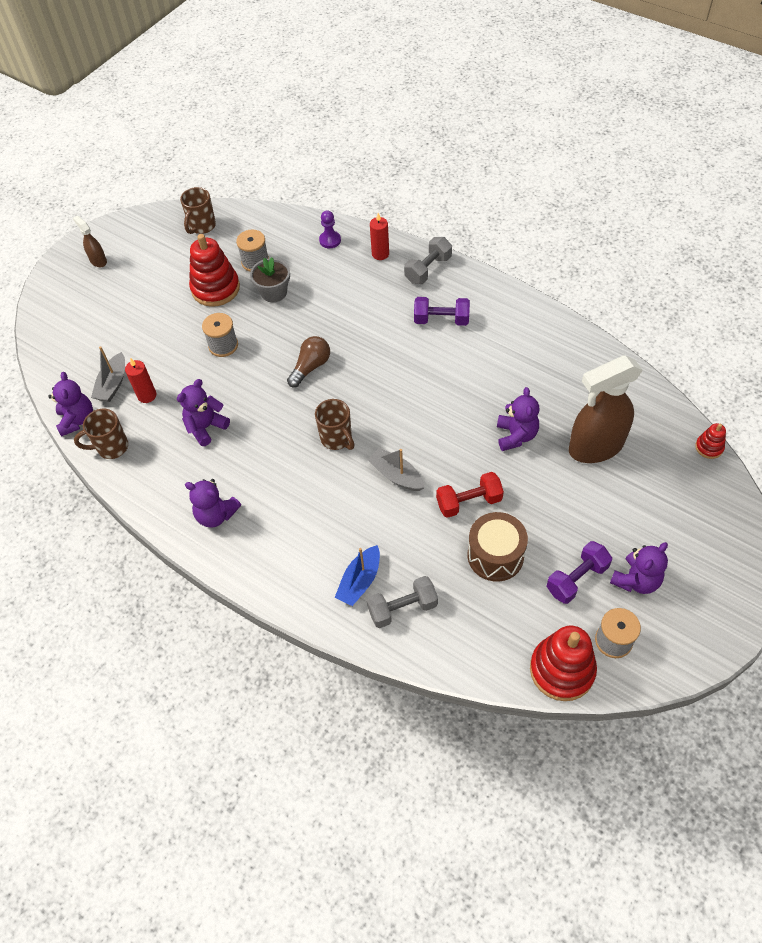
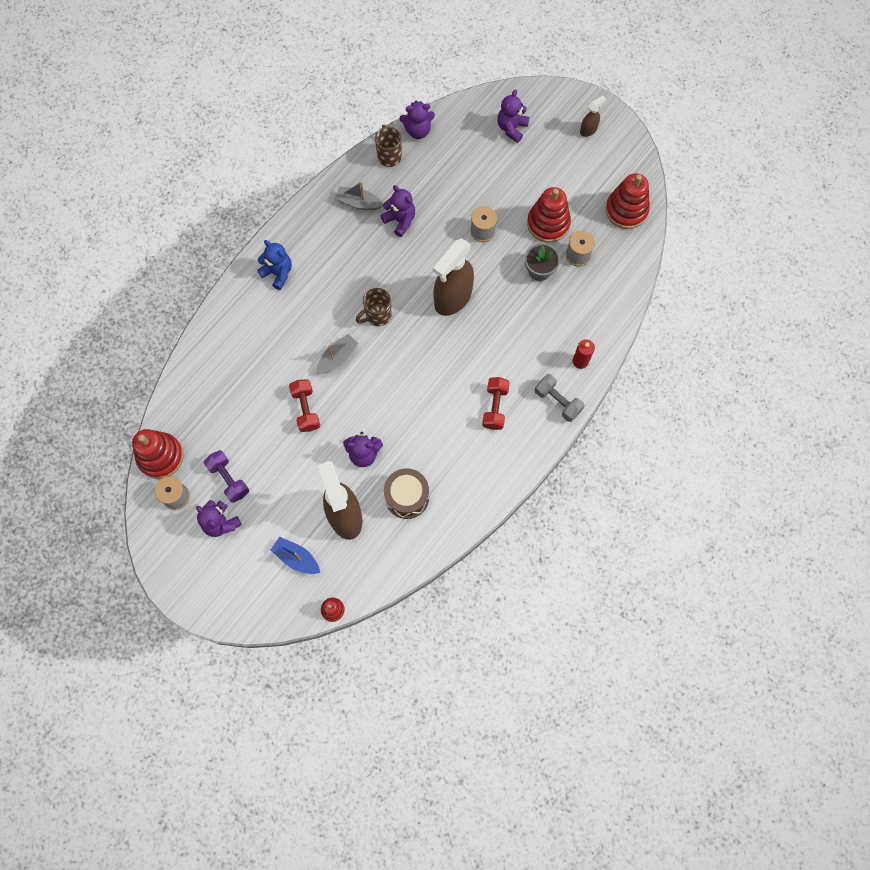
camera: 90 degrees right, 15 degrees up
(113, 384) = (450, 152): grey boat -> grey boat (358, 203)
(147, 395) = (436, 177): red candle -> none
(202, 226) = (626, 210): brown mug -> red stacking toy
(216, 515) = (319, 230): purple teddy bear -> purple teddy bear (511, 128)
(280, 557) = (278, 273): none -> blue teddy bear
(310, 367) = (452, 298): brown light bulb -> brown spray bottle
(330, 240) = (601, 318): purple pawn -> none
(360, 581) = (250, 326): blue boat -> blue boat (296, 558)
(402, 608) = (224, 354): grey dumbbell -> none
(441, 320) = (495, 407): purple dumbbell -> red dumbbell
(495, 555) = (257, 423): brown drum -> brown drum (407, 497)

